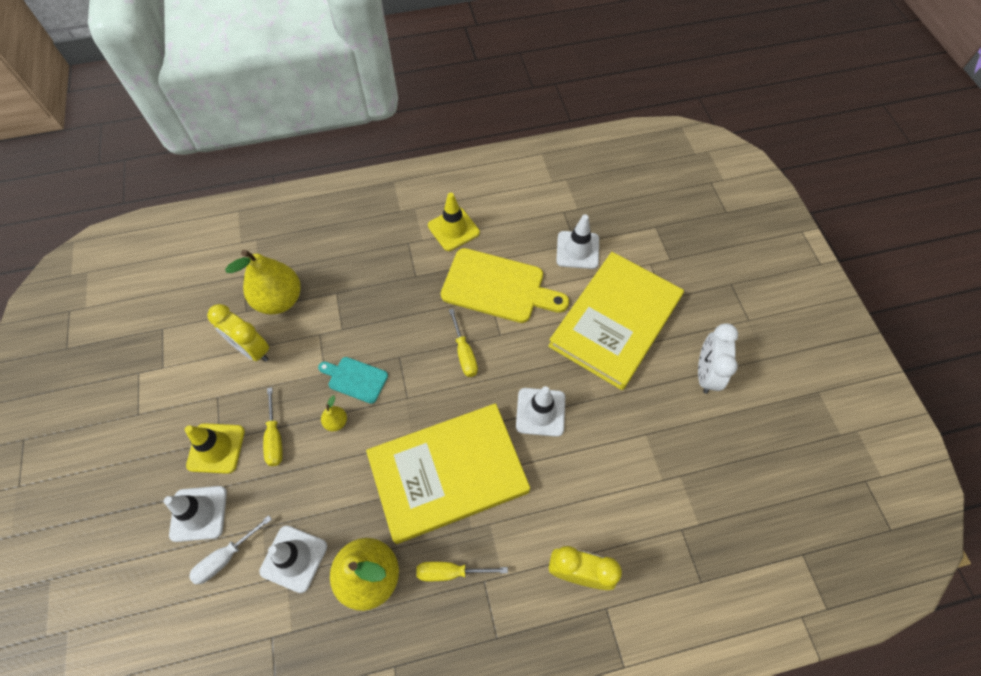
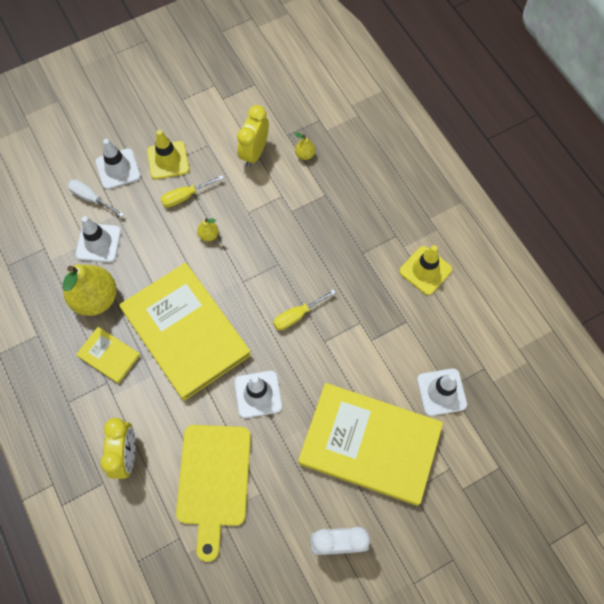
camera: 75 degrees right, 5 degrees up
(279, 300) = (305, 155): yellow pear -> yellow pear, size x0.43
(355, 379) = (249, 237): turquoise cutting board -> none
(450, 572) = (109, 355): yellow screwdriver -> yellow book
(497, 287) = (374, 326): yellow cutting board -> yellow cutting board (213, 480)

